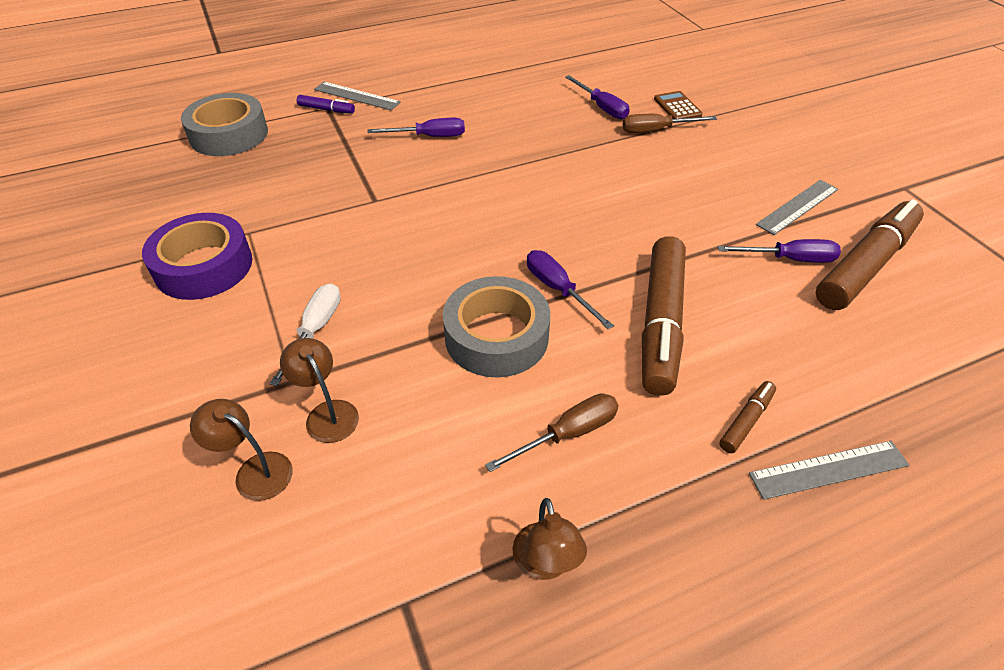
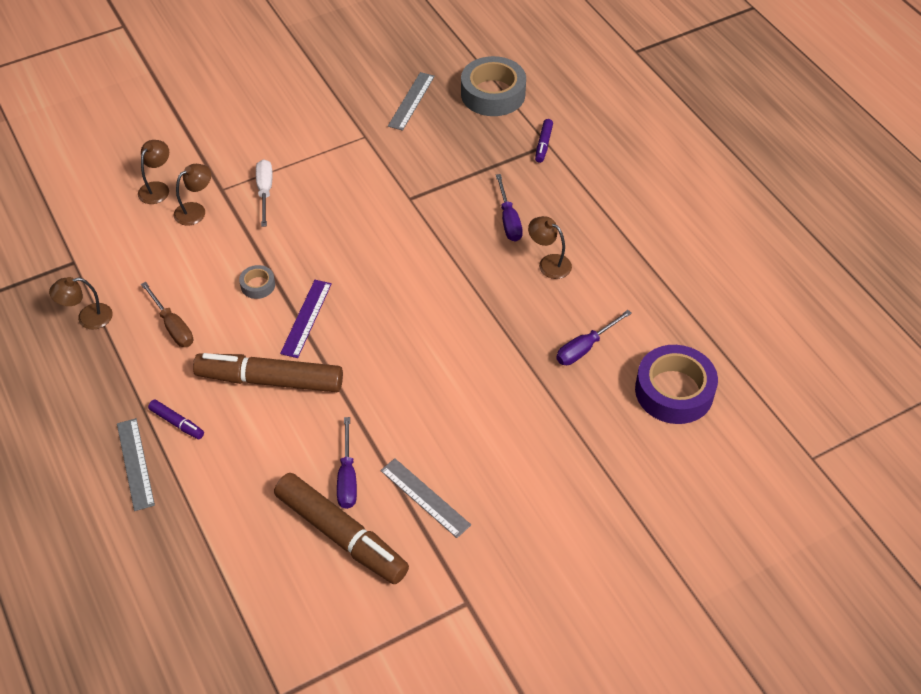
camera: 85 degrees right, 5 degrees up
(204, 266) = (326, 123): purple tape -> purple tape (674, 391)
(315, 330) = (265, 191): white screwdriver -> white screwdriver turned 105 degrees counterclockwise
(356, 96) = (572, 160): grey ruler -> grey ruler (411, 101)
(494, 118) = (549, 263): none -> brown lamp
(496, 336) = (258, 285): grey tape -> grey tape, size x0.47
(558, 289) = (306, 318): purple screwdriver -> purple ruler
(656, 130) = (546, 392): brown screwdriver -> none
(677, 107) = (598, 414): brown calculator -> none
(746, 421) = (177, 423): brown marker -> purple marker

